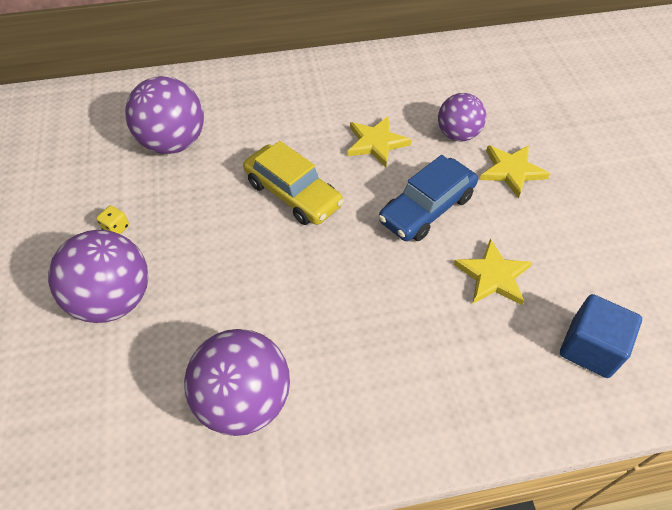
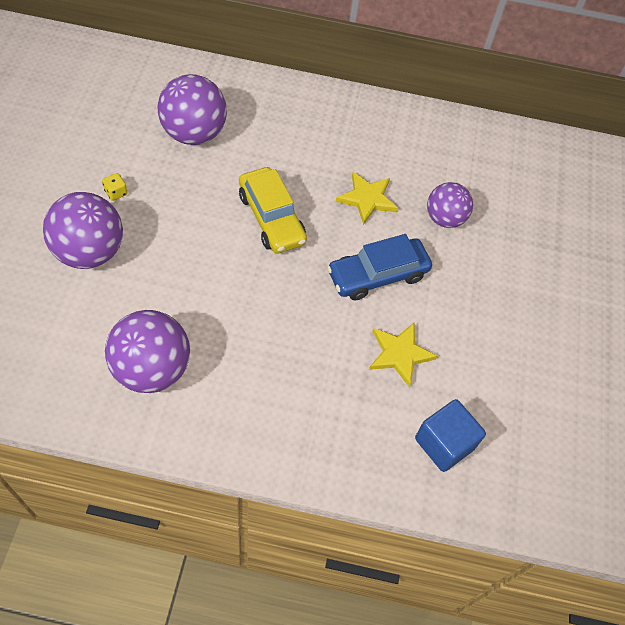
camera: 15 degrees right, 5 degrees up
(511, 171) = (472, 270): yellow star -> none

